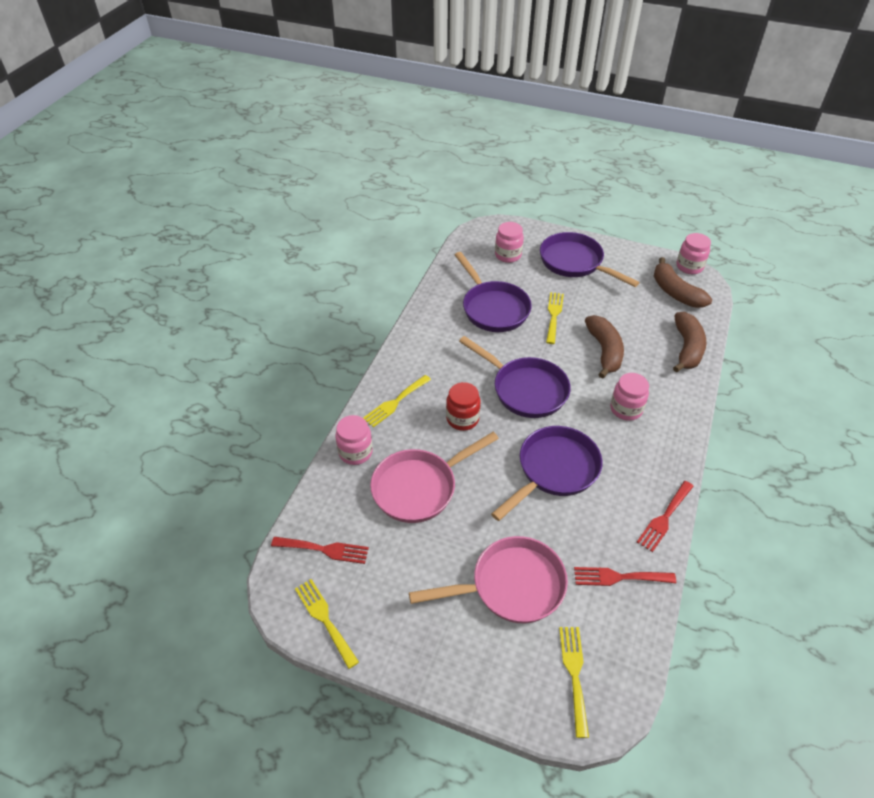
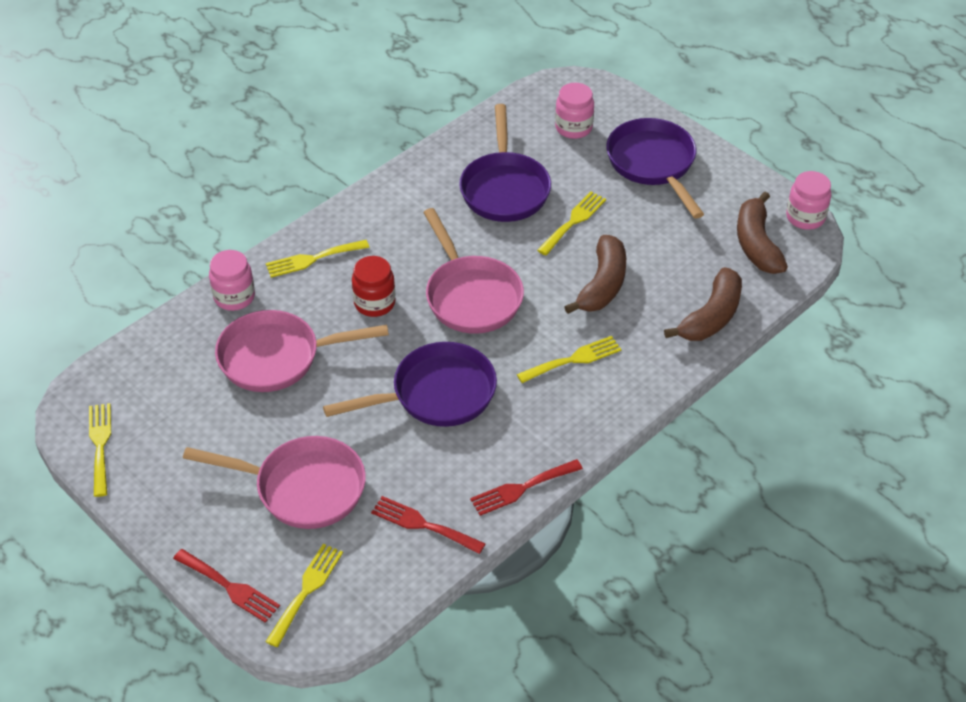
camera: 25 degrees right, 0 degrees up
(324, 549) = (141, 381): red fork -> red fork (230, 587)
(525, 389) = (471, 296): purple pan -> pink pan
(626, 409) = (573, 359): pink jar -> yellow fork

